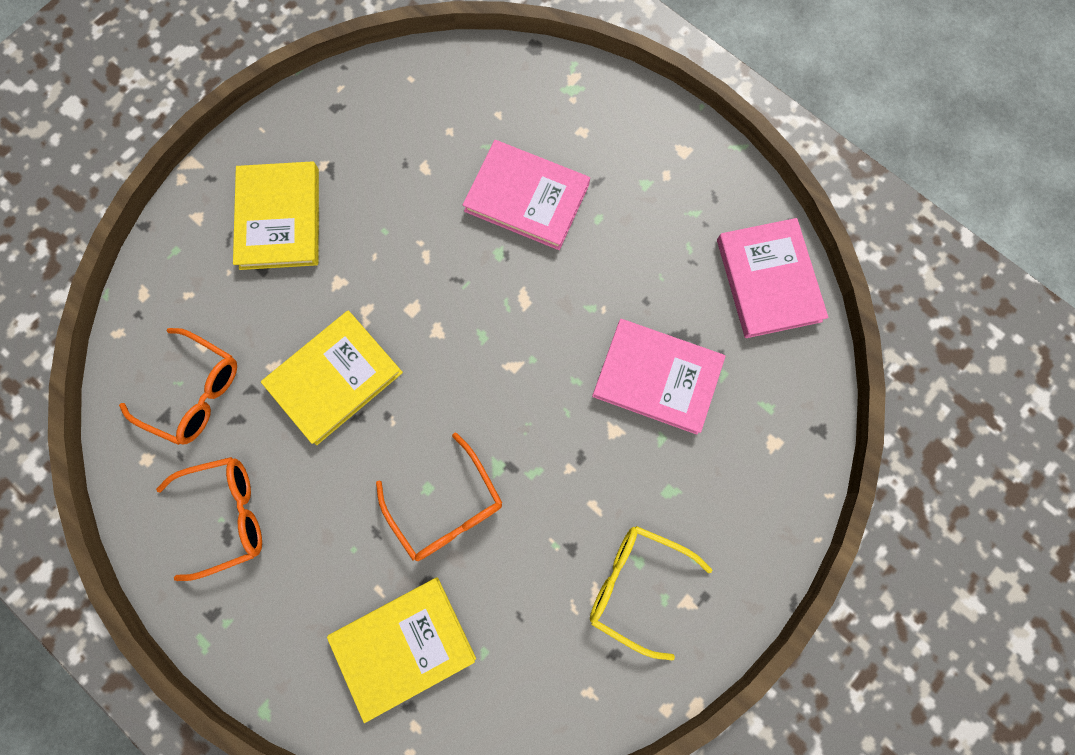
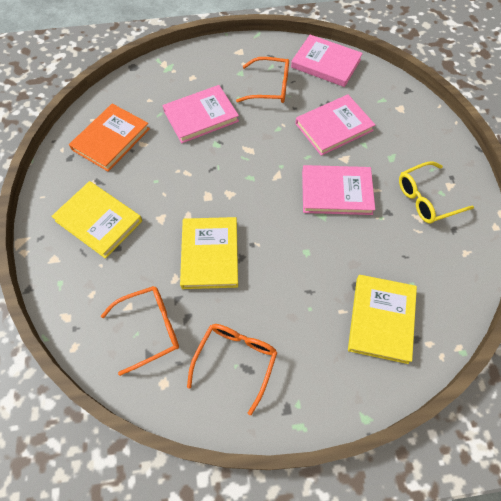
camera: 50 degrees left, 15 degrees down
(400, 127) = (111, 139): none -> orange book
(446, 507) = (324, 250): orange glasses -> orange glasses (270, 87)
(549, 459) = (336, 192): none -> pink book

